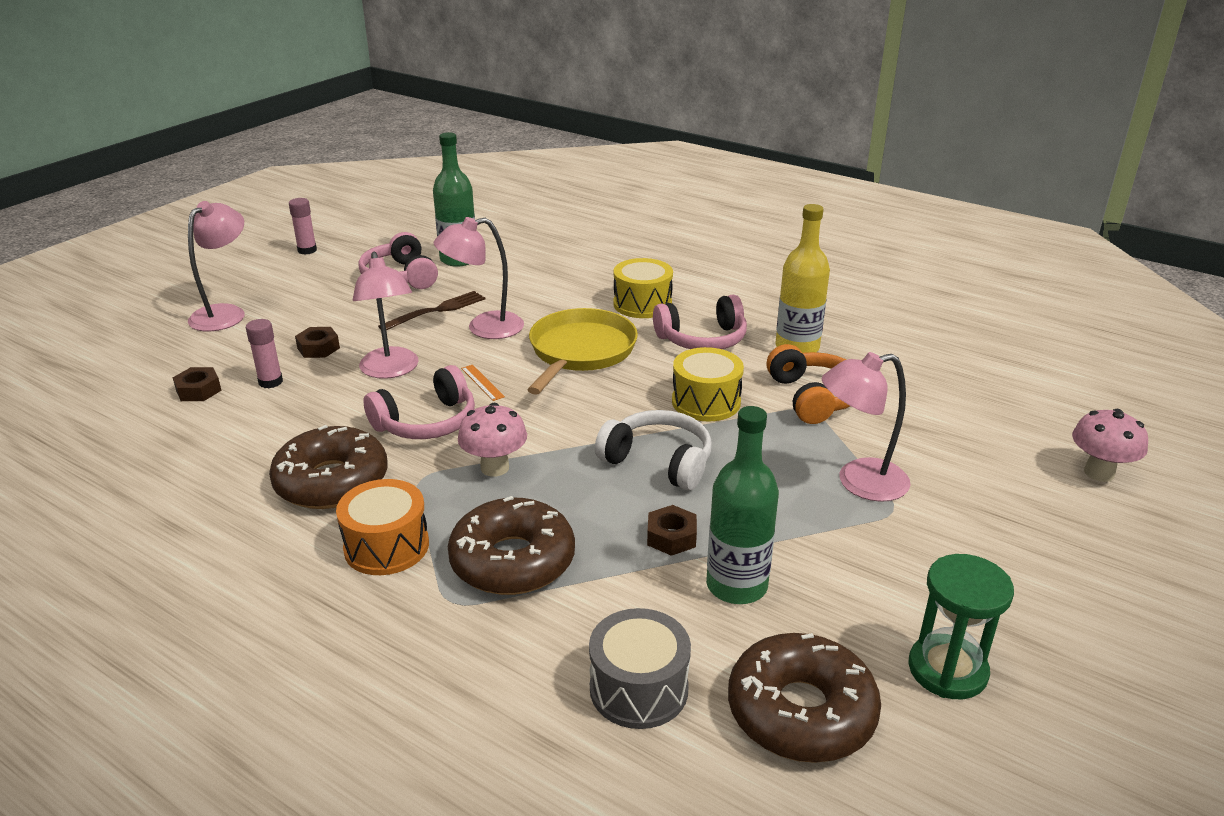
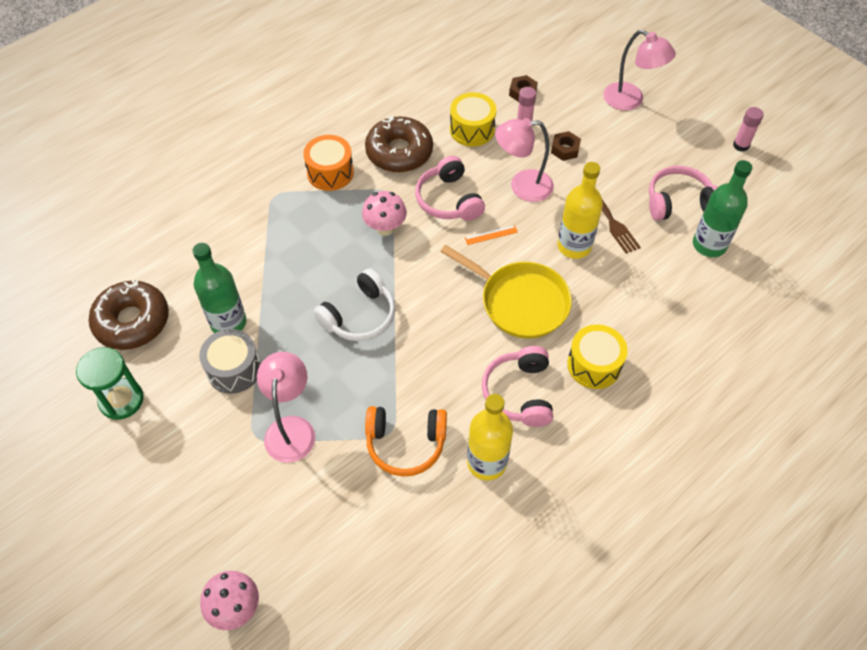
camera: 105 degrees right, 25 degrees up
(484, 328) = (574, 246): pink lamp -> yellow bottle
(512, 561) = (295, 224): brown donut -> none
(638, 688) = (180, 259): grey drum -> grey drum (234, 369)
(671, 537) = (283, 303): brown nut -> none
(706, 402) = (422, 366): yellow drum -> yellow drum (472, 129)

